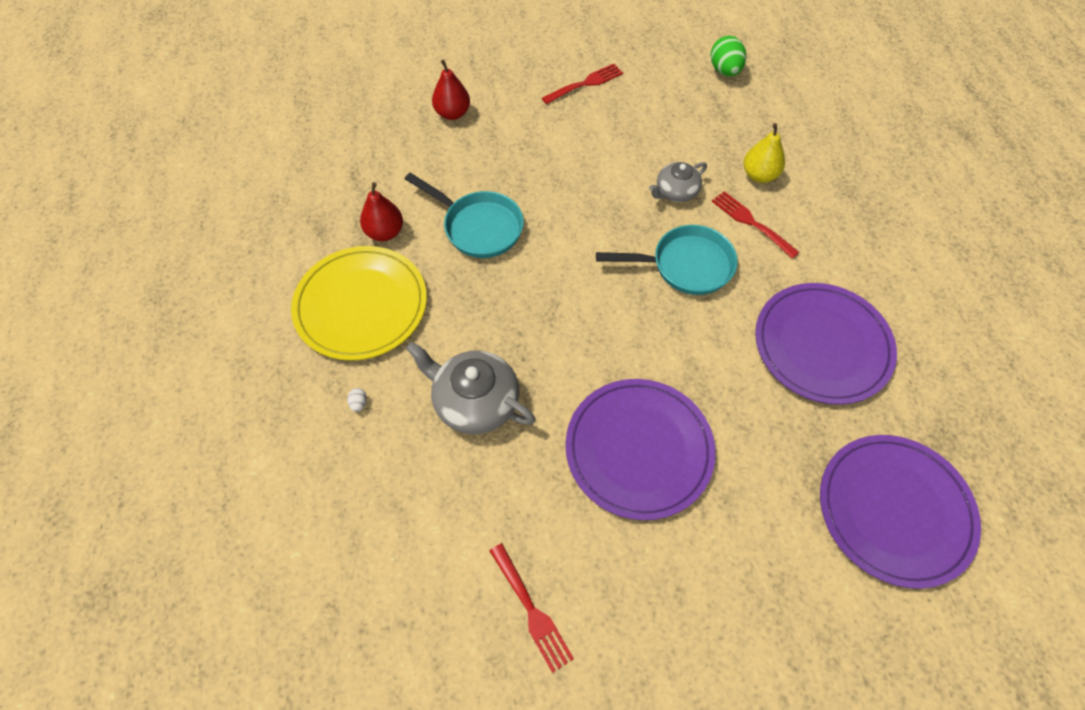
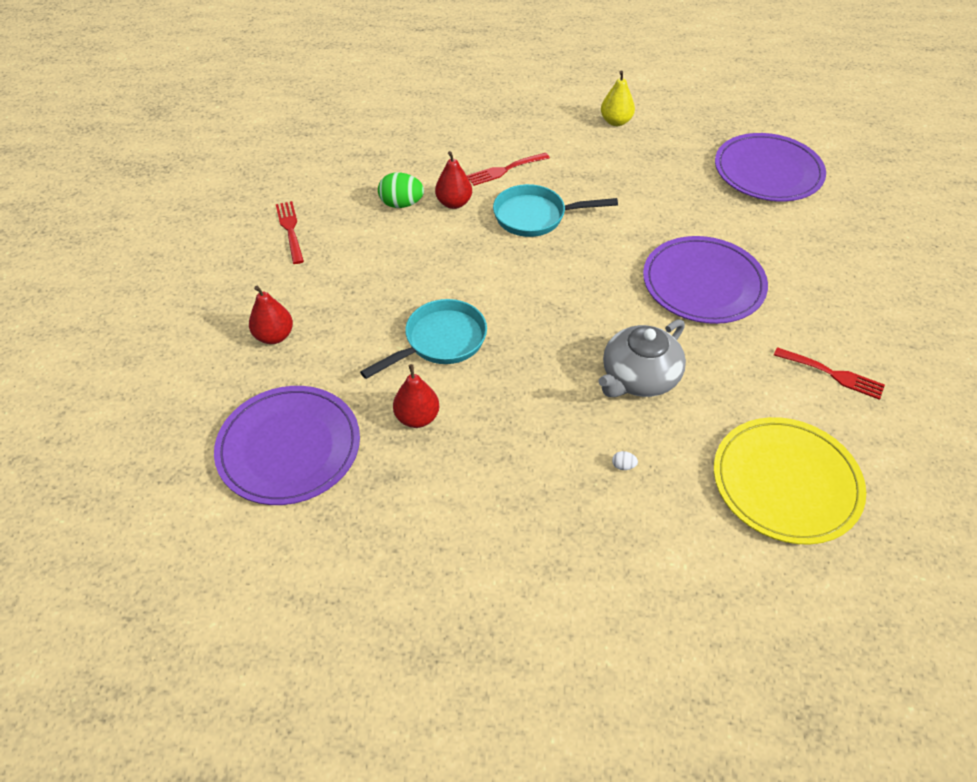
camera: 75 degrees left, 10 degrees down
(361, 305) = (506, 450): yellow plate -> yellow plate (786, 482)
(532, 611) = (833, 374): red fork -> red fork turned 45 degrees clockwise
(675, 191) = (454, 203): grey teapot -> red pear
(685, 265) = (535, 216): turquoise pan -> turquoise pan turned 105 degrees counterclockwise
(724, 70) = (327, 140): green egg -> green egg (401, 204)
(759, 175) = (457, 153): yellow pear -> yellow pear (616, 122)
(822, 345) = (632, 166): purple plate -> purple plate (289, 447)

